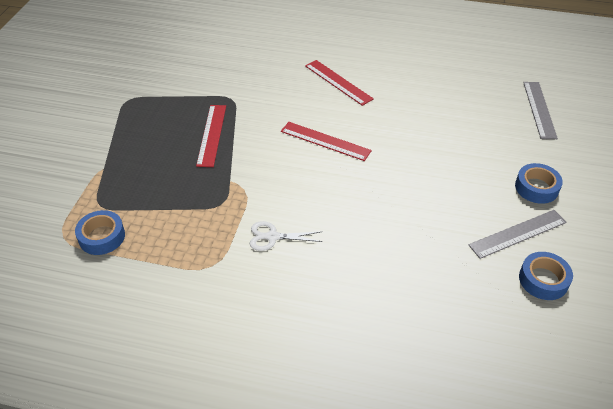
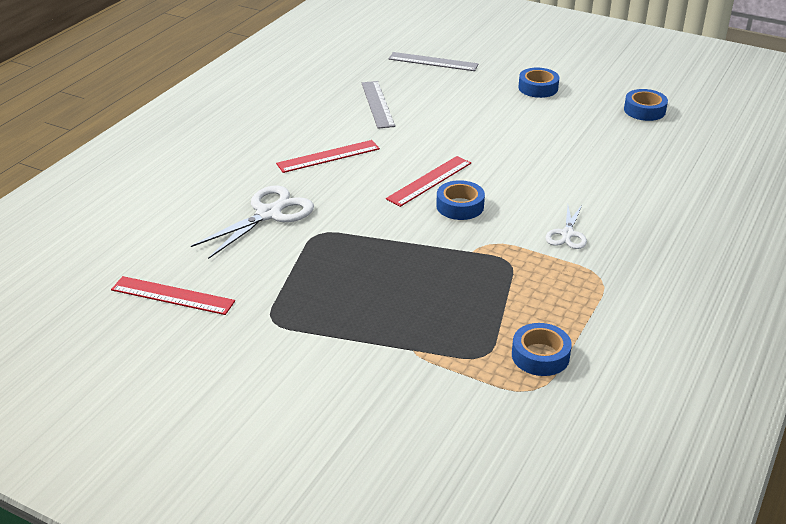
camera: 75 degrees left, 10 degrees down
(212, 135) = (384, 255): red ruler -> red ruler (173, 295)
(248, 71) = (268, 214): none -> white scissors
(293, 164) = (460, 206): none -> blue tape
(517, 233) = (591, 109): grey ruler -> grey ruler (377, 104)

